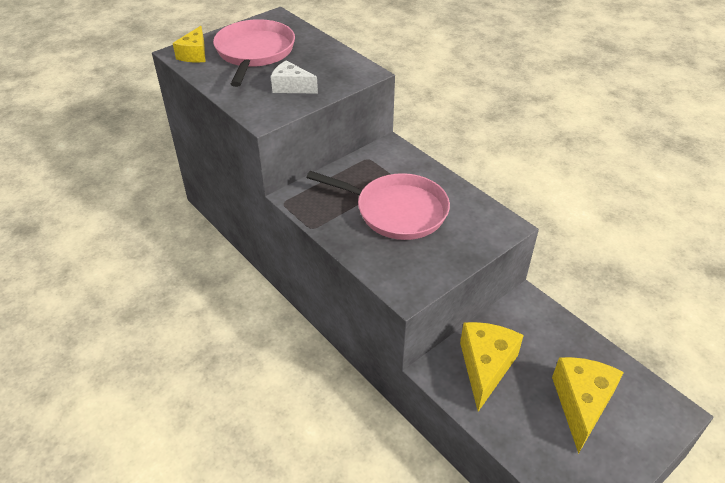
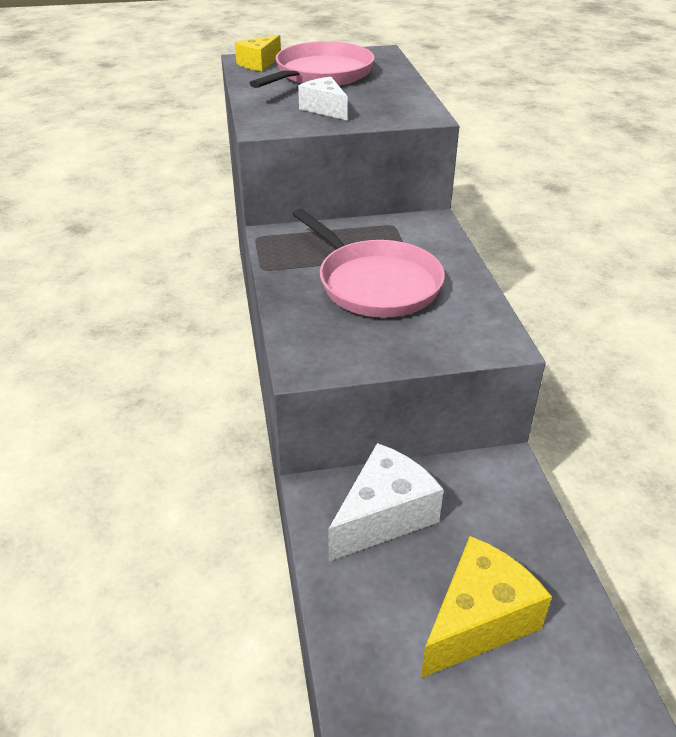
camera: 30 degrees right, 5 degrees down
(485, 367) = (384, 516): yellow cheese -> white cheese

